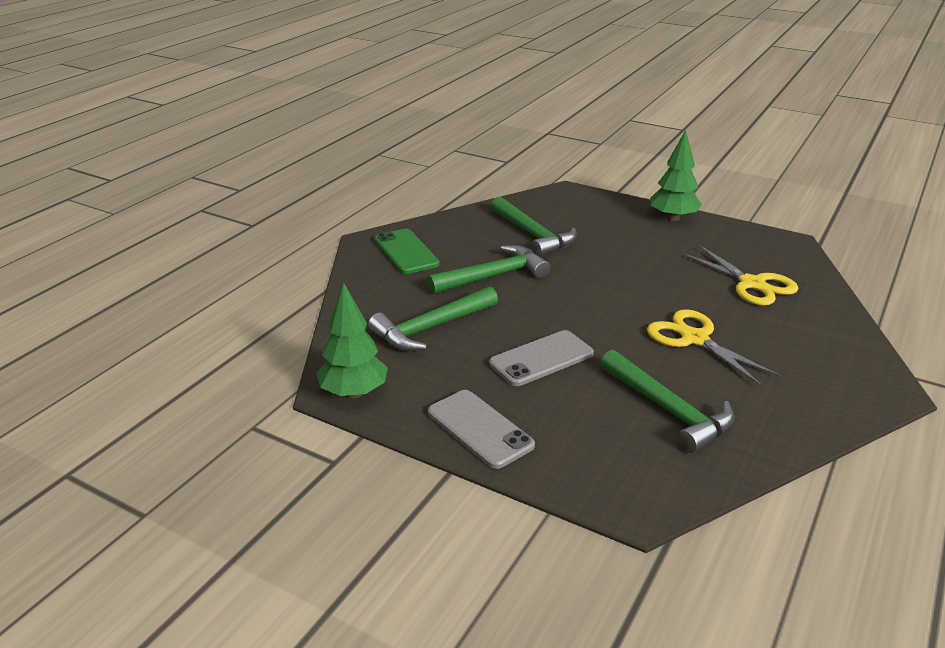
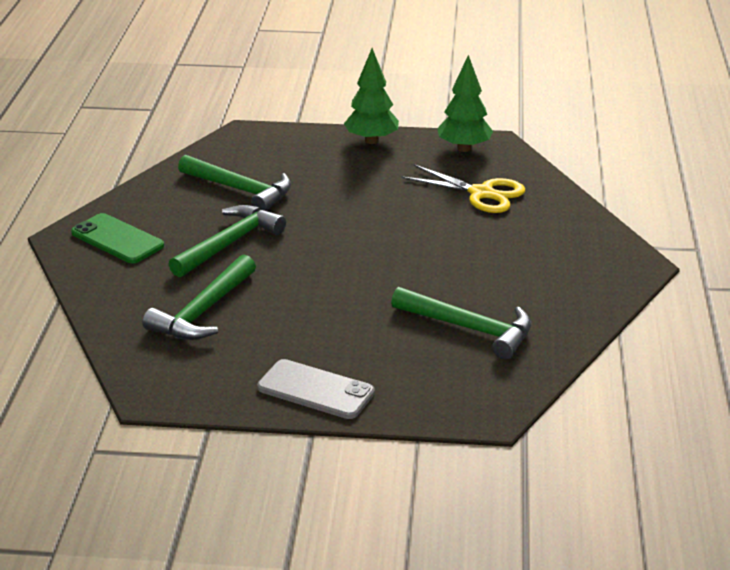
camera: 25 degrees left, 0 degrees up
(354, 393) = (173, 392): green tree -> green tree (464, 148)
(541, 359) = (331, 313): grey phone -> none
(694, 339) = (457, 259): yellow scissors -> none

